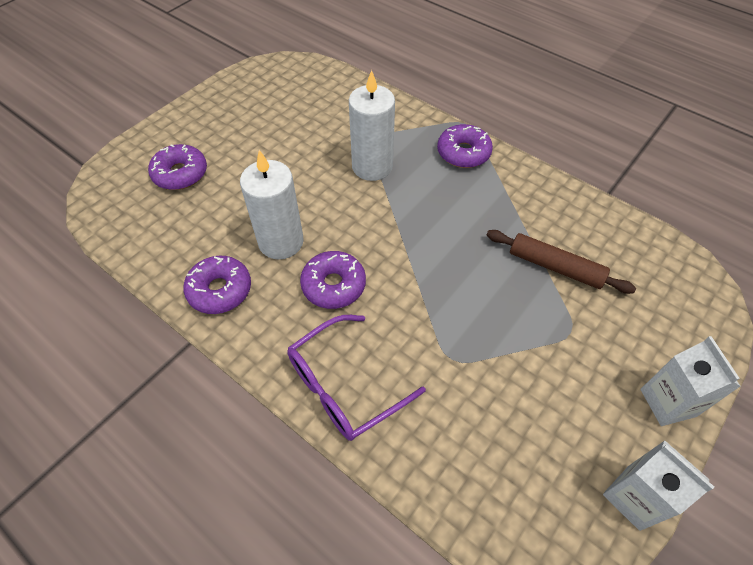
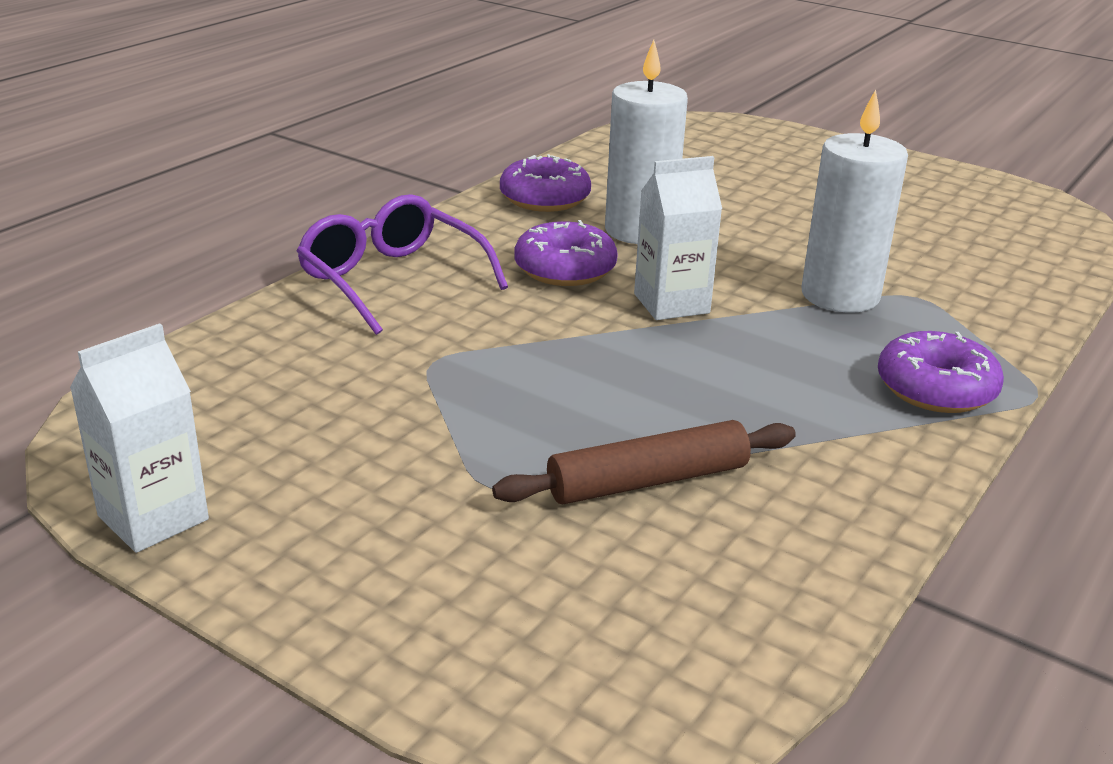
camera: 85 degrees right, 25 degrees down
(180, 174) = (747, 162): purple donut -> none
(555, 267) = (647, 480): brown rolling pin -> brown rolling pin turned 45 degrees clockwise
(668, 402) = (322, 590): white carton -> white carton (671, 303)

